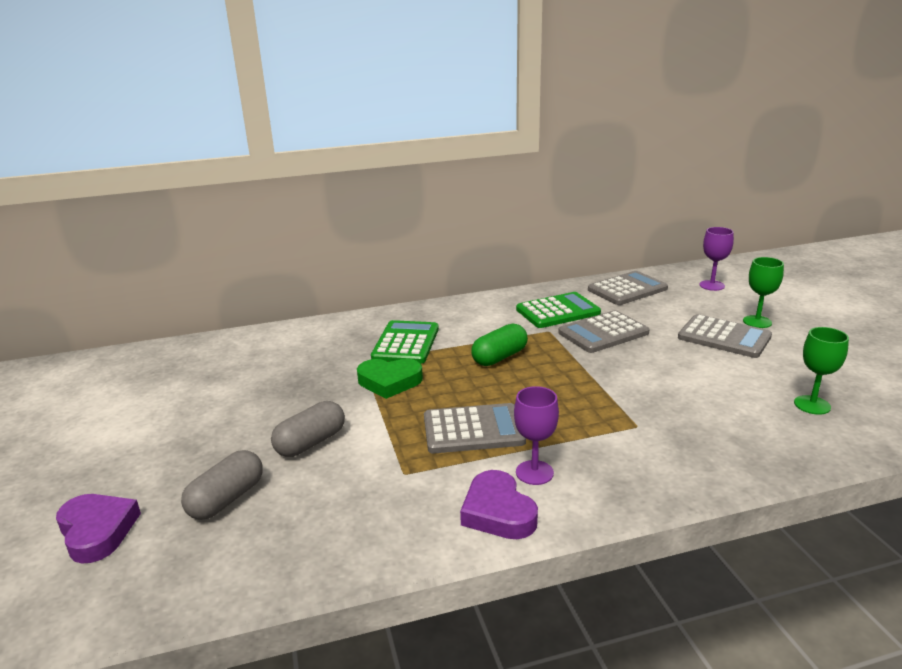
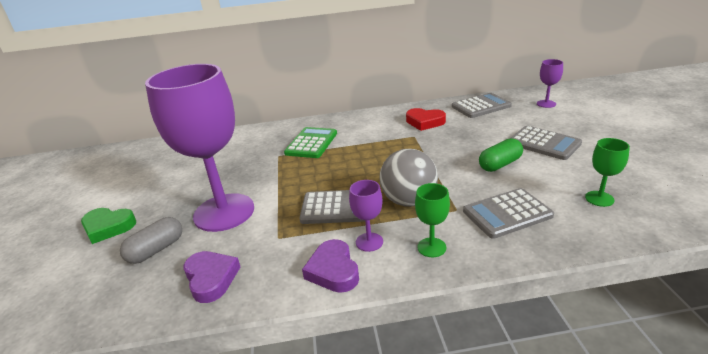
camera: 10 degrees right, 5 degrees up
(97, 531) = (70, 267): purple heart -> purple heart (211, 278)
(311, 443) = (224, 212): grey capsule -> purple goblet
(389, 382) = (291, 170): green heart -> green heart (108, 227)
(499, 357) = (372, 155): green capsule -> green capsule (500, 164)
(558, 311) = (425, 122): green calculator -> red heart
(570, 417) = (409, 201): none -> grey ball
(603, 333) = (453, 138): grey calculator -> grey calculator (507, 213)
(757, 322) = (573, 132): green goblet -> green goblet (431, 247)

